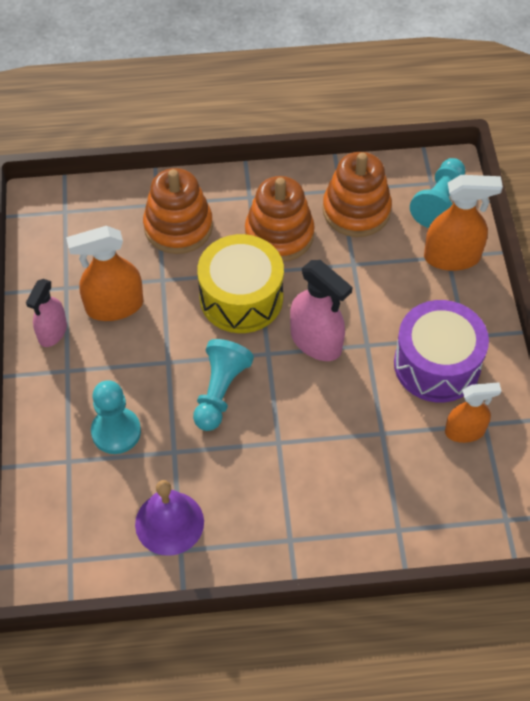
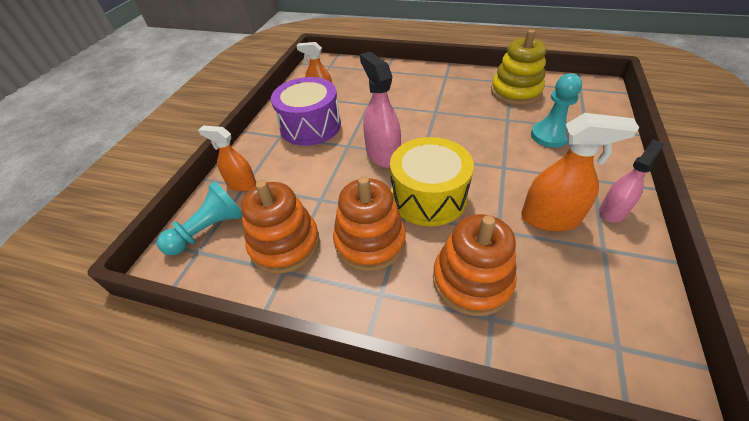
camera: 155 degrees left, 10 degrees down
(169, 523) = (515, 92): purple bell -> yellow stacking toy
(220, 392) = (466, 141): turquoise pawn -> none
(452, 257) = (241, 184): orange spray bottle -> orange spray bottle, size x0.66

